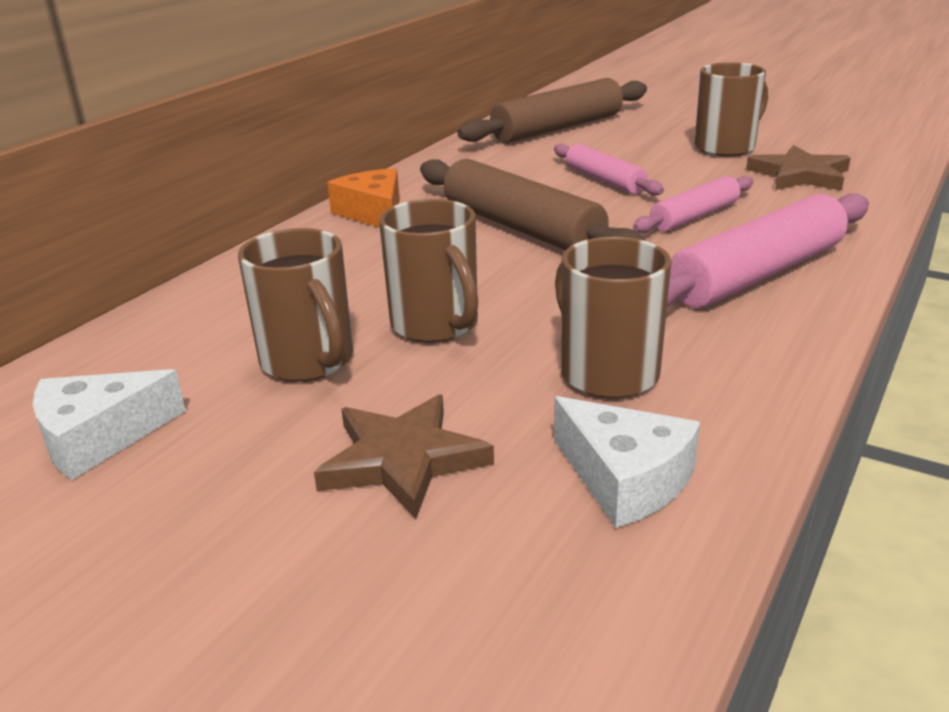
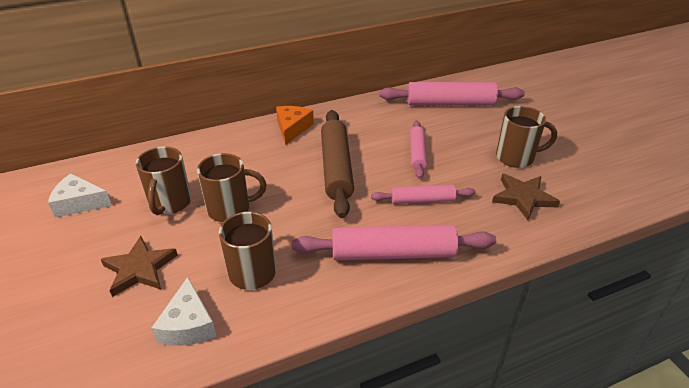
camera: 35 degrees right, 10 degrees up
(436, 325) = (231, 209): brown mug -> brown mug turned 105 degrees counterclockwise
(558, 128) = (450, 103): brown rolling pin -> pink rolling pin

